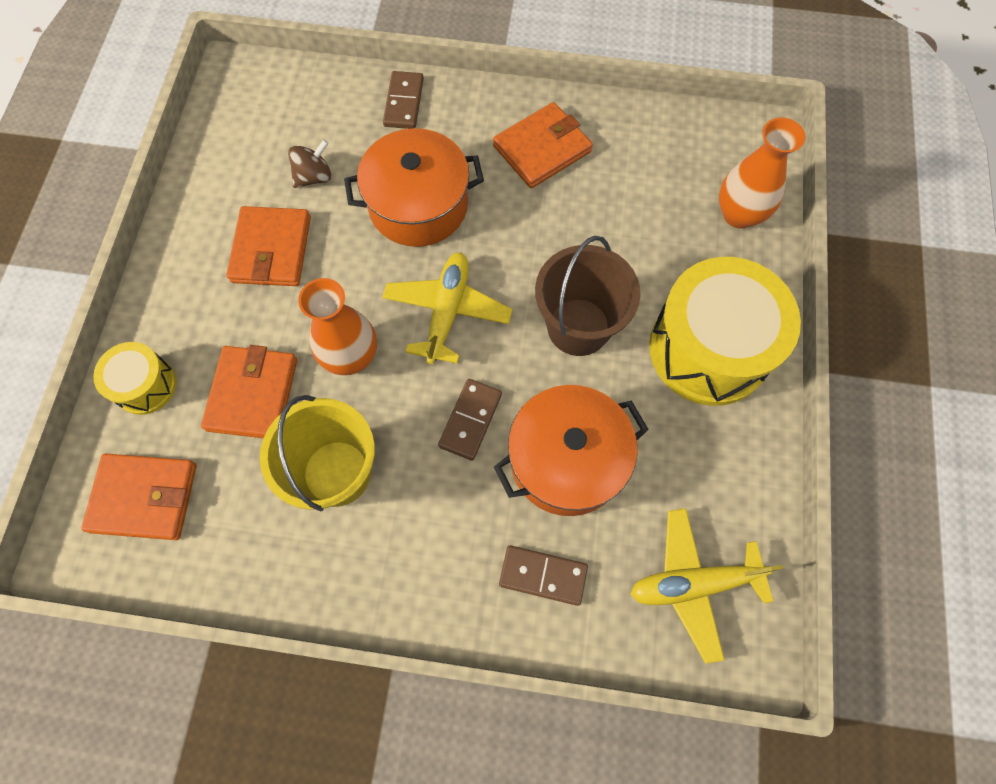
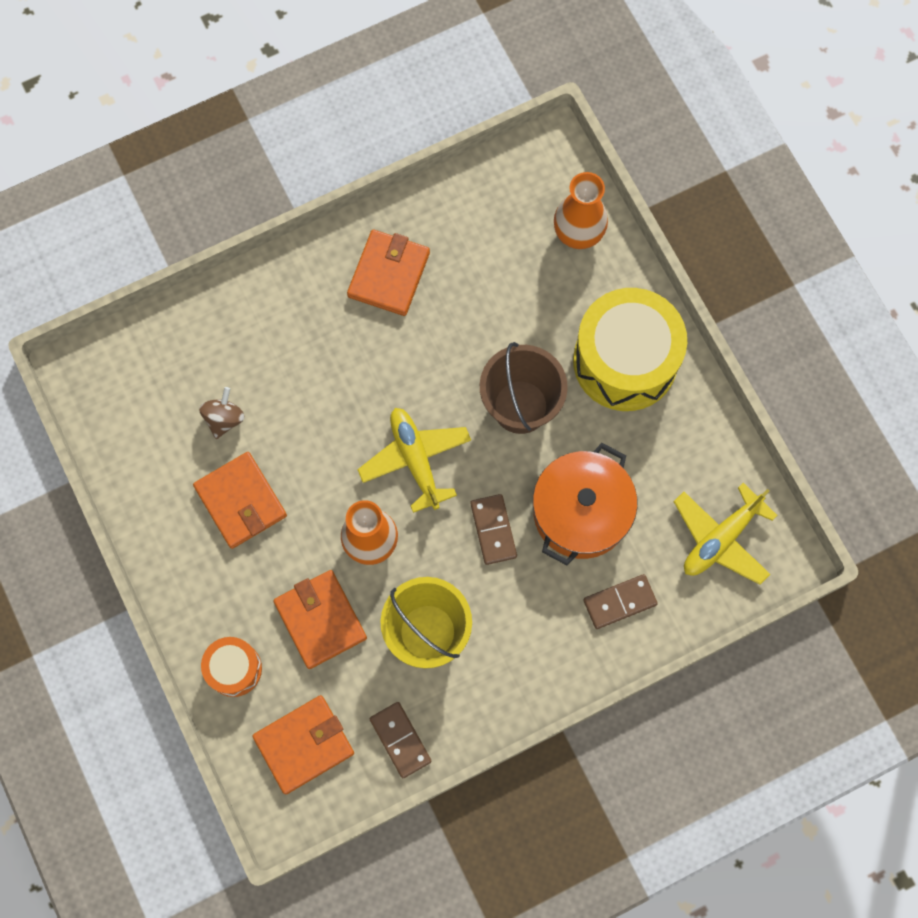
camera: 35 degrees left, 5 degrees up
(145, 385) = (234, 669): yellow drum -> orange drum
(404, 102) = (245, 305): brown domino -> brown domino (400, 740)
(418, 205) = (327, 388): orange pot -> none

